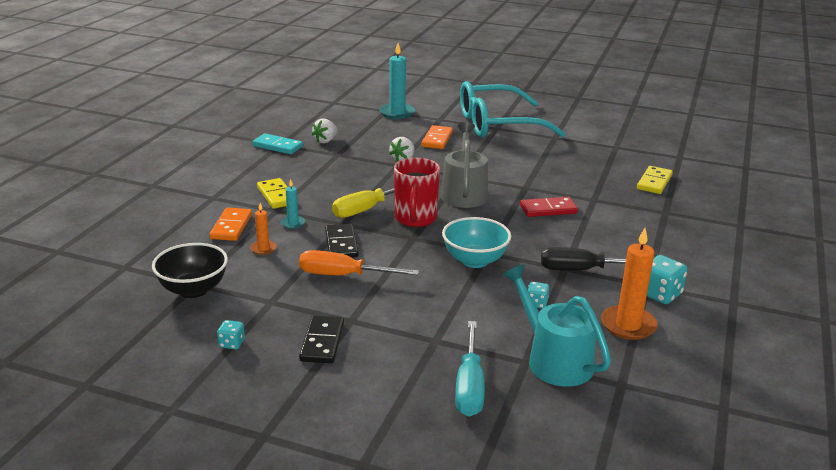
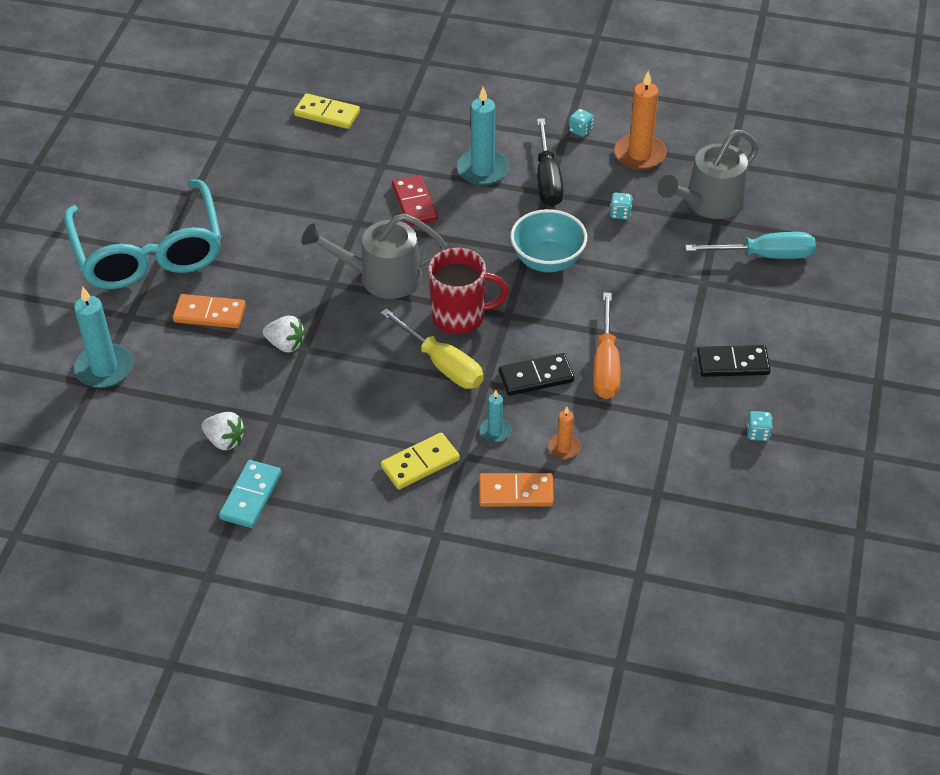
camera: 95 degrees left, 20 degrees up
(193, 290) = (670, 492): black bowl -> none
(554, 360) = (709, 203): turquoise watering can -> grey watering can
(593, 241) = (483, 170): none -> turquoise candle
(660, 294) = (580, 130): turquoise dice -> turquoise dice, size x0.56

